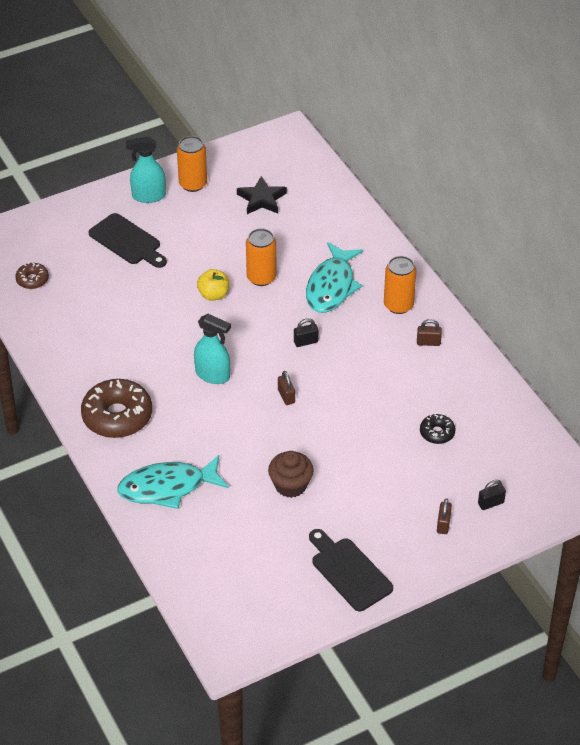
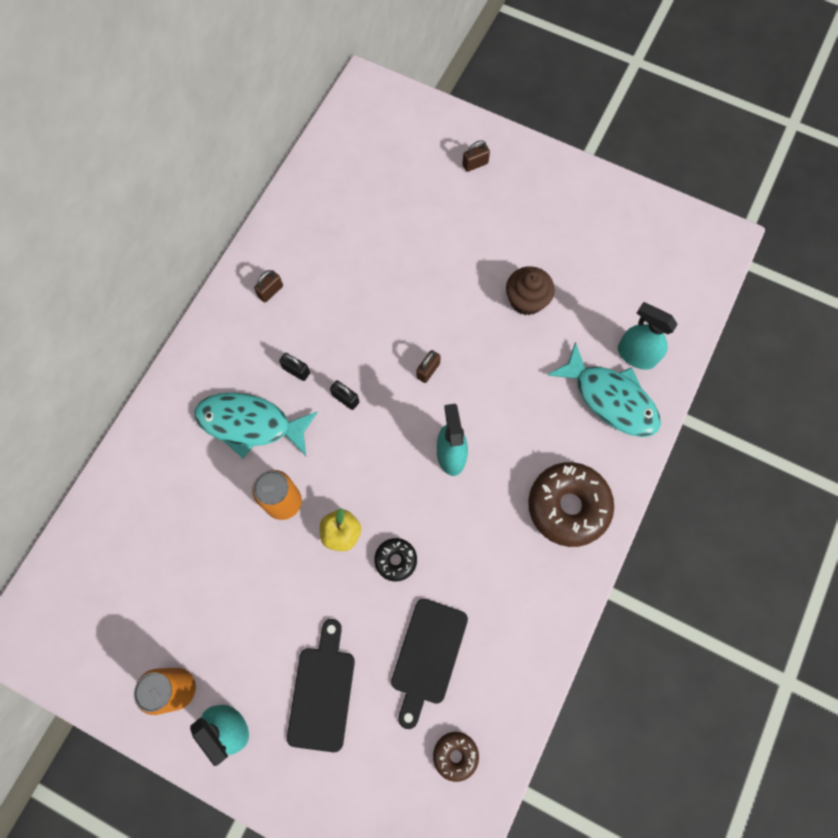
camera: 125 degrees left, 25 degrees up
(185, 525) = (636, 355): none -> turquoise spray bottle
(262, 199) = (156, 588): black star -> none
(331, 286) = (250, 424): turquoise fish -> turquoise fish turned 150 degrees counterclockwise
(349, 571) = (577, 202): black cutting board -> black cutting board (427, 656)
(398, 305) = (237, 346): orange can -> none
(428, 342) = (270, 291): brown padlock -> brown padlock turned 75 degrees clockwise
(437, 433) = (379, 223): black donut -> black donut (396, 560)
(491, 503) = (426, 143): black padlock -> black padlock (296, 370)

